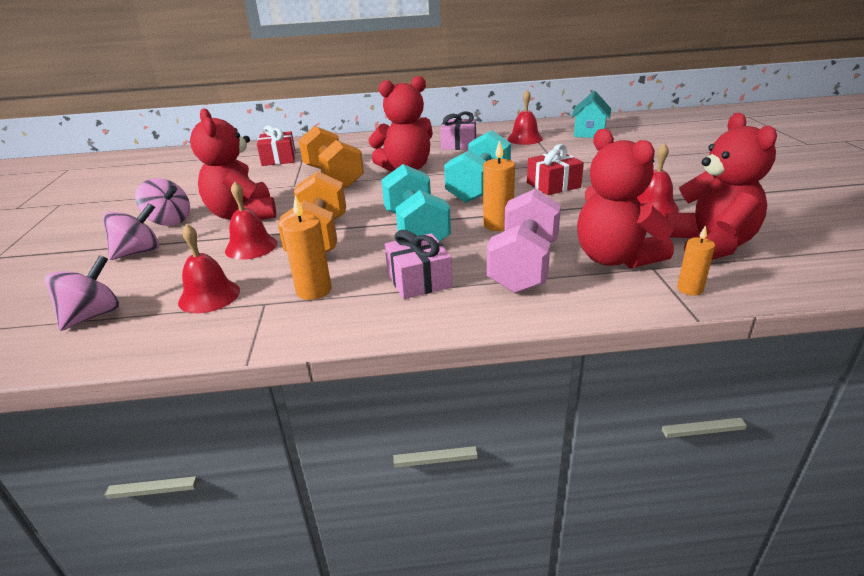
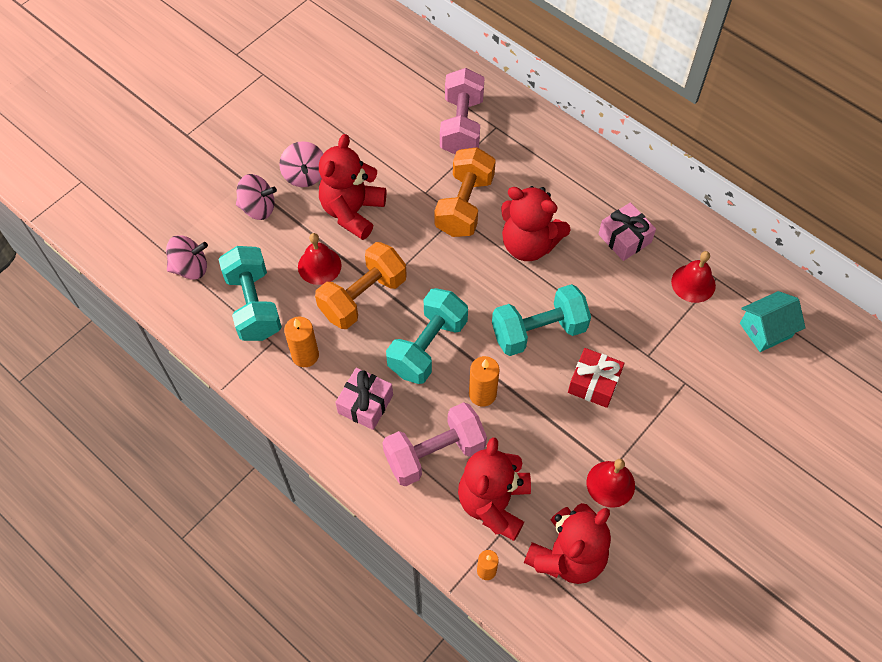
camera: 45 degrees right, 30 degrees up
(209, 296) = (253, 305): red bell -> turquoise dumbbell
(279, 159) = (461, 126): red gift -> pink dumbbell

